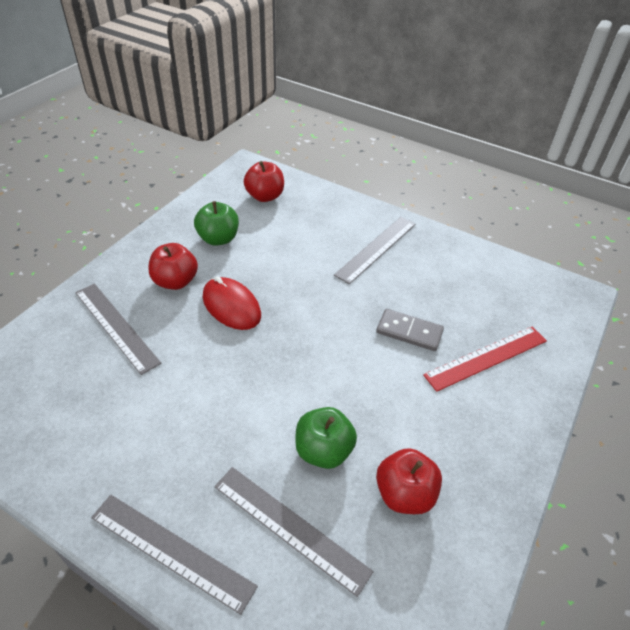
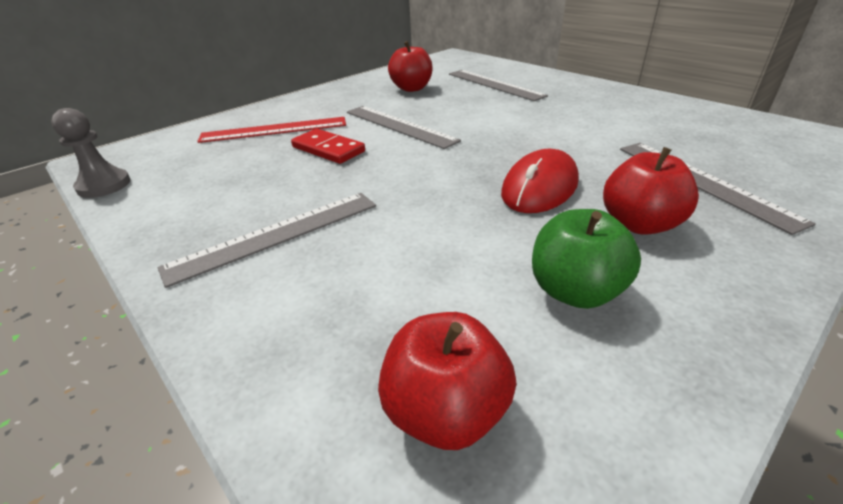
camera: 160 degrees left, 10 degrees down
(171, 551) = (573, 83): grey ruler -> grey ruler (399, 126)
(231, 306) = (539, 187): red mouse -> red mouse turned 60 degrees clockwise
(323, 450) = (460, 102): green apple -> none
(409, 332) = (328, 149): grey domino -> red domino
(529, 270) = (104, 185): none -> grey pawn

